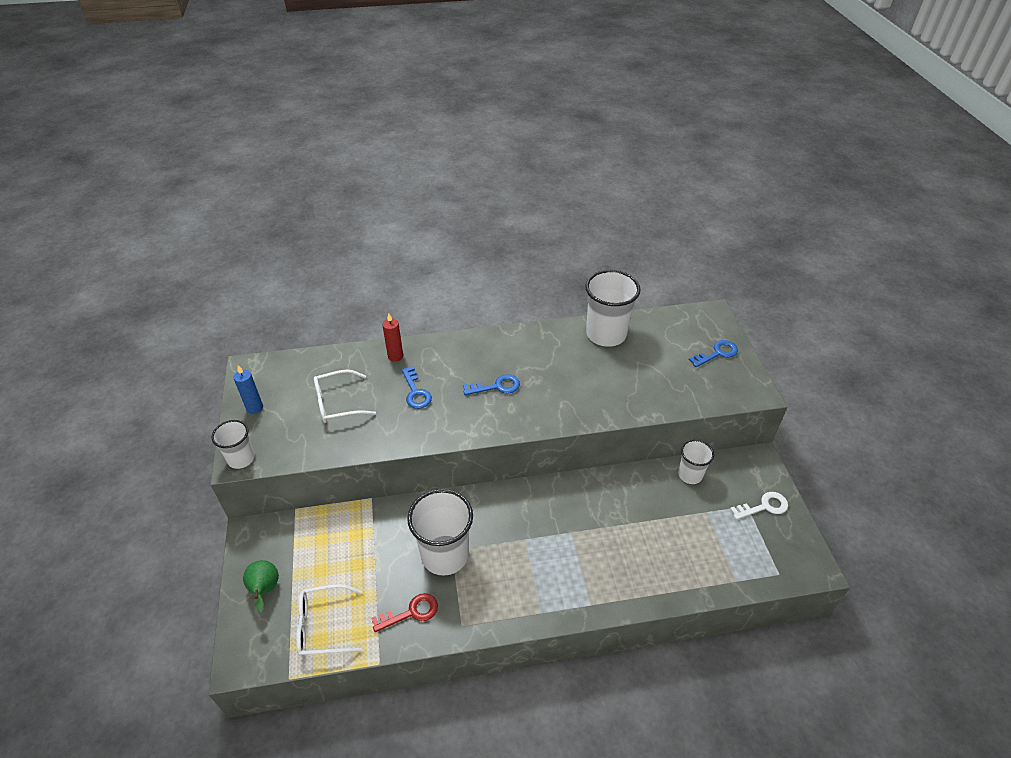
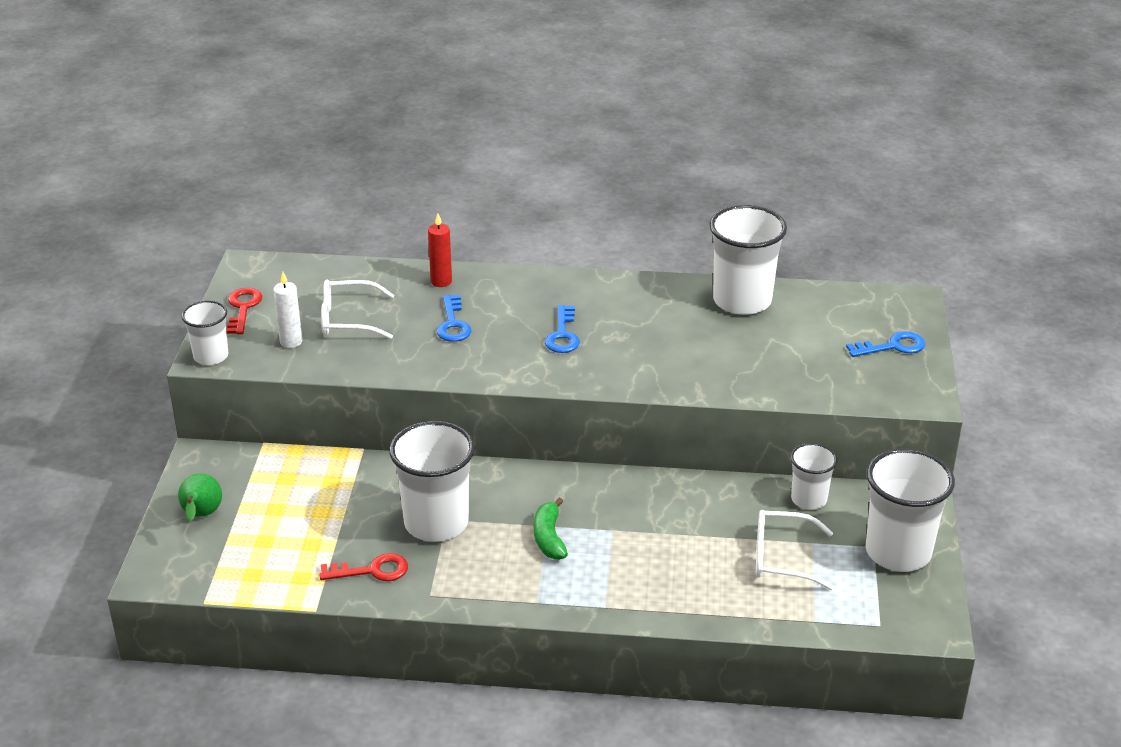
camera: 15 degrees right, 10 degrees down
(255, 408) = (243, 308): blue candle -> red key
(300, 432) = (291, 342): none -> white candle
(323, 626) = (259, 562): white glasses -> white glasses (782, 558)
(496, 386) = (562, 335): blue key -> blue key turned 90 degrees clockwise
(529, 549) = (549, 538): none -> green banana
(764, 506) = (898, 552): white key -> white cup

